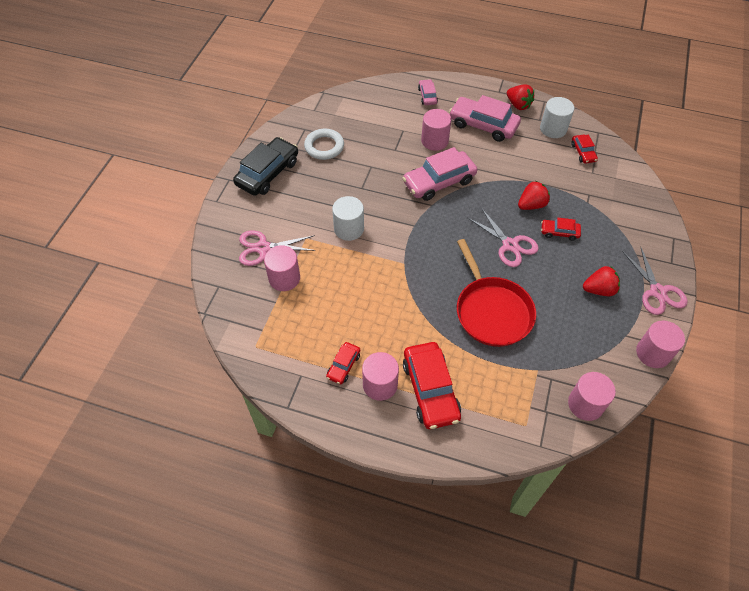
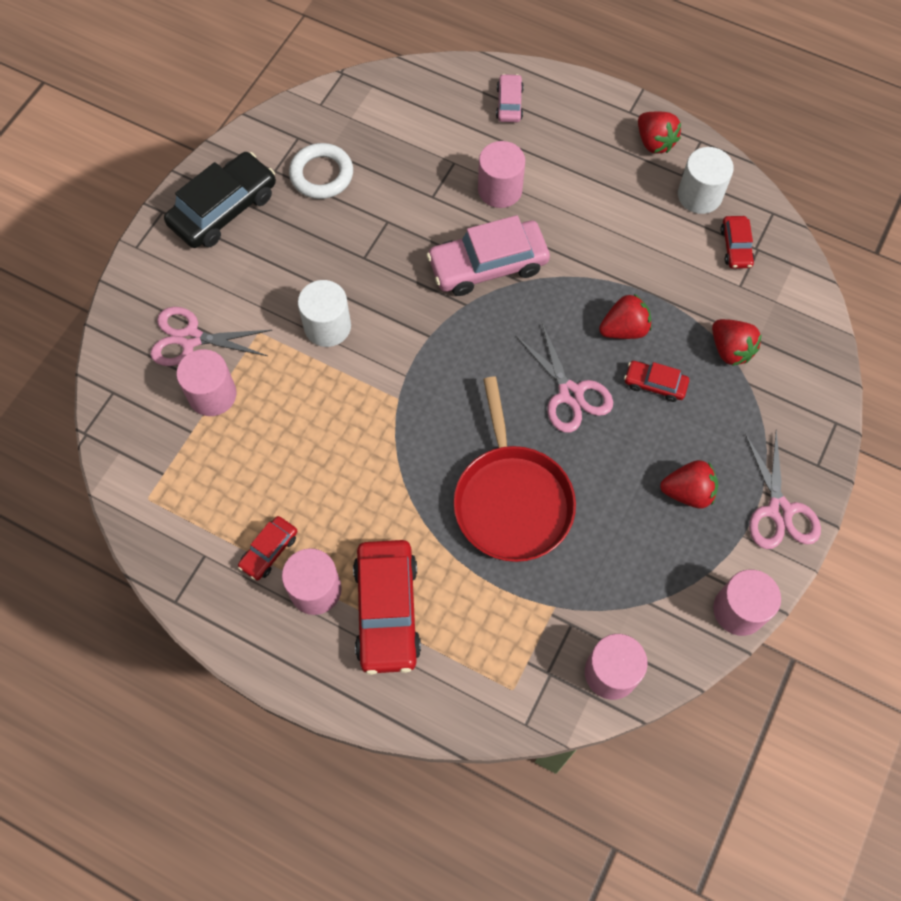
camera: 10 degrees right, 10 degrees up
(483, 125) = (586, 171): pink car -> none
(598, 207) = (730, 350): none -> red strawberry

